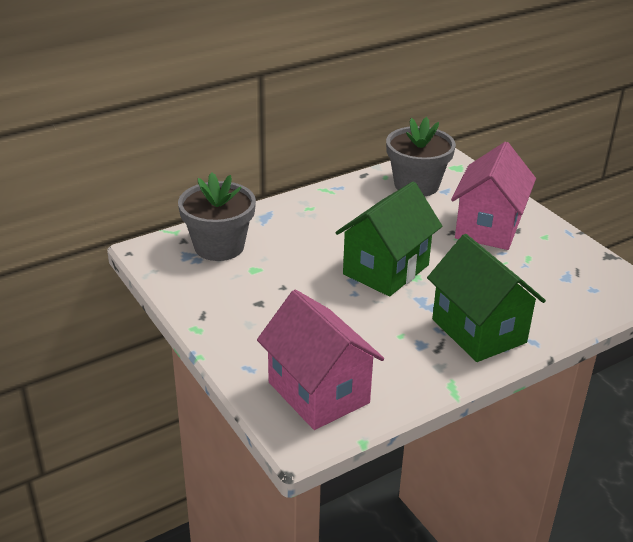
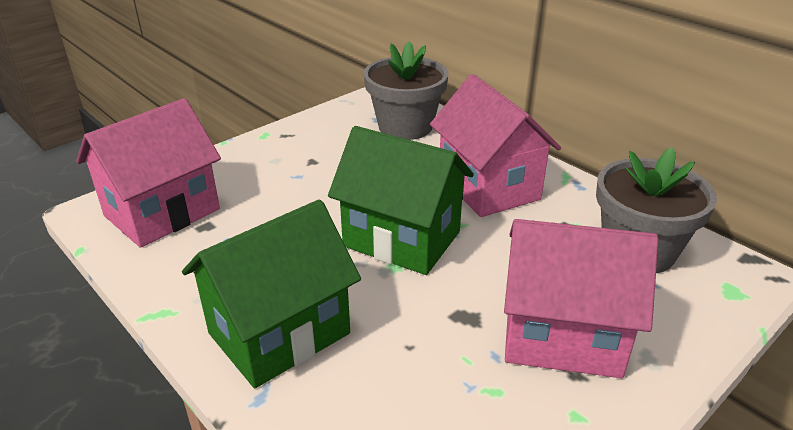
camera: 80 degrees right, 0 degrees up
(330, 223) = (488, 187): none -> pink house

